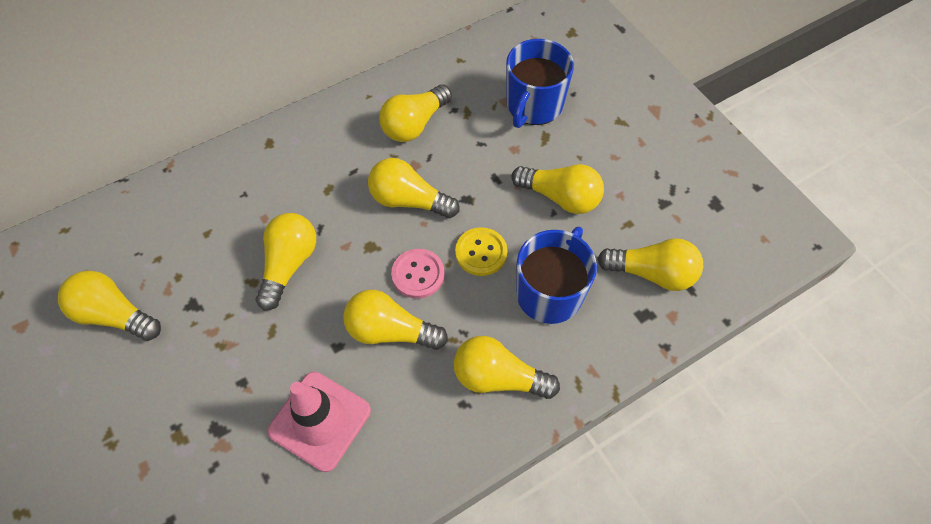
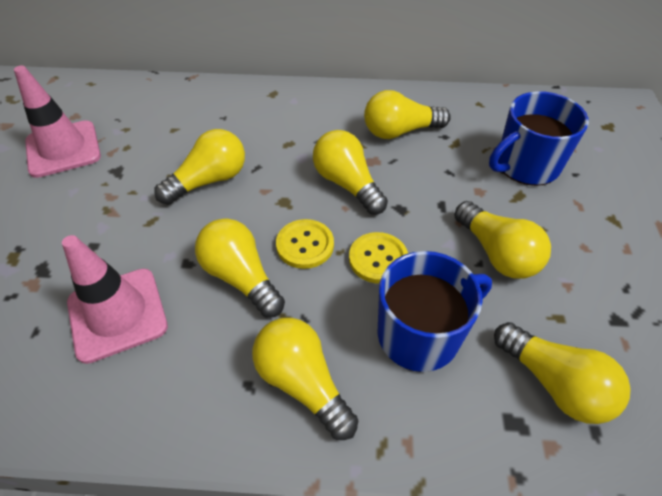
camera: 35 degrees right, 10 degrees down
(115, 315) = (63, 149): yellow light bulb -> pink traffic cone
(418, 274) = (305, 245): pink button -> yellow button

